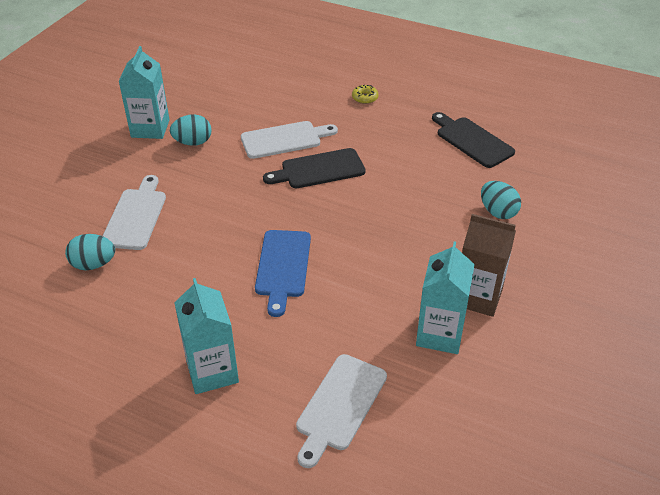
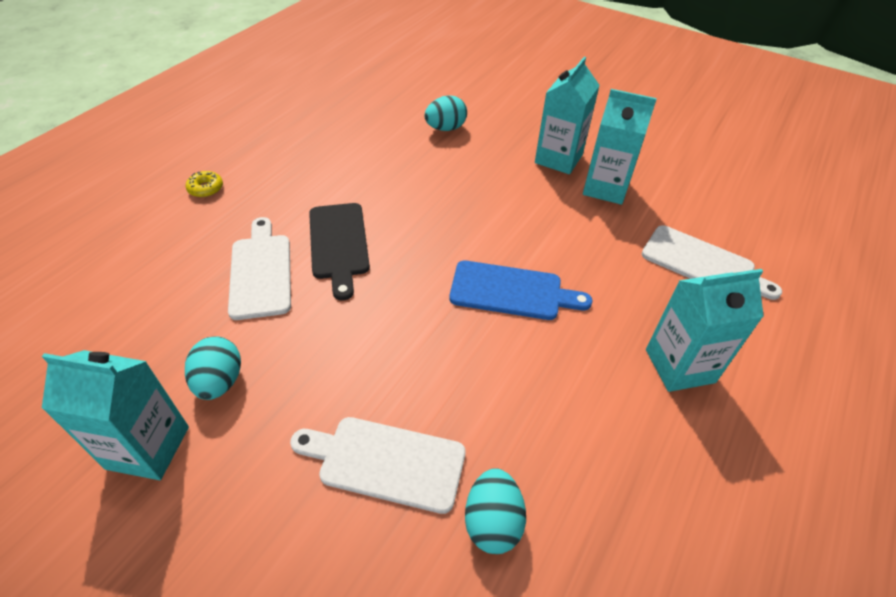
camera: 85 degrees left, 5 degrees up
(472, 141) = (329, 124): black cutting board -> none
(478, 297) = (558, 159): brown carton -> turquoise carton

